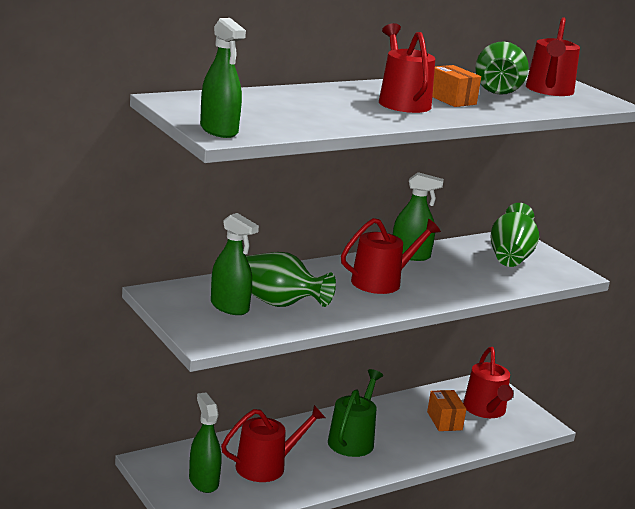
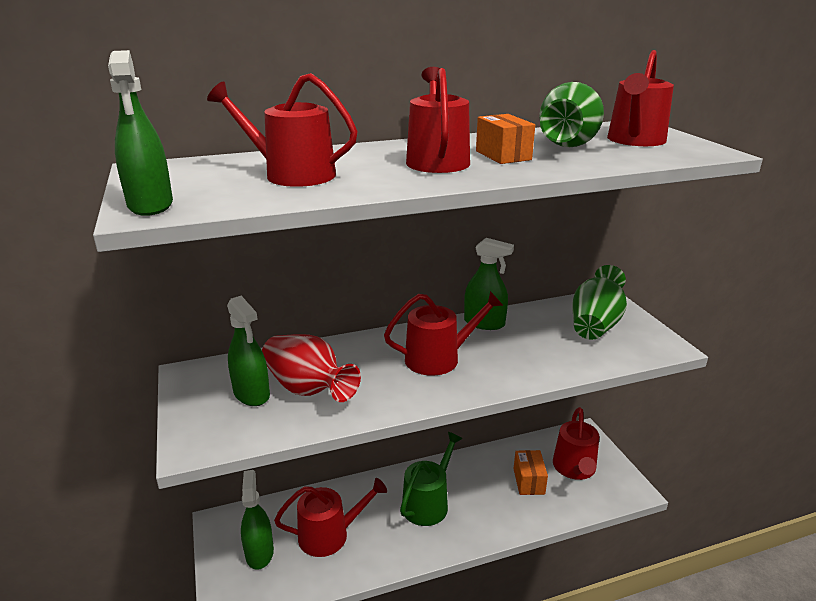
camera: 15 degrees right, 5 degrees up
(278, 303) = (308, 389): green vase -> red vase
(298, 110) = (292, 174): none -> red watering can

